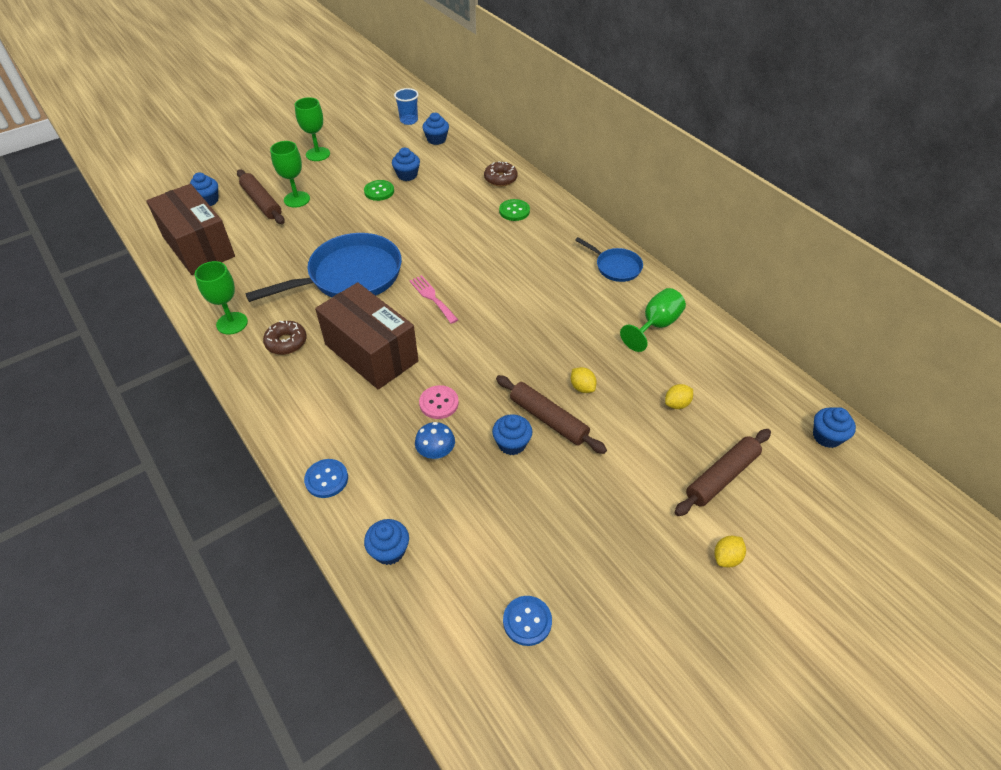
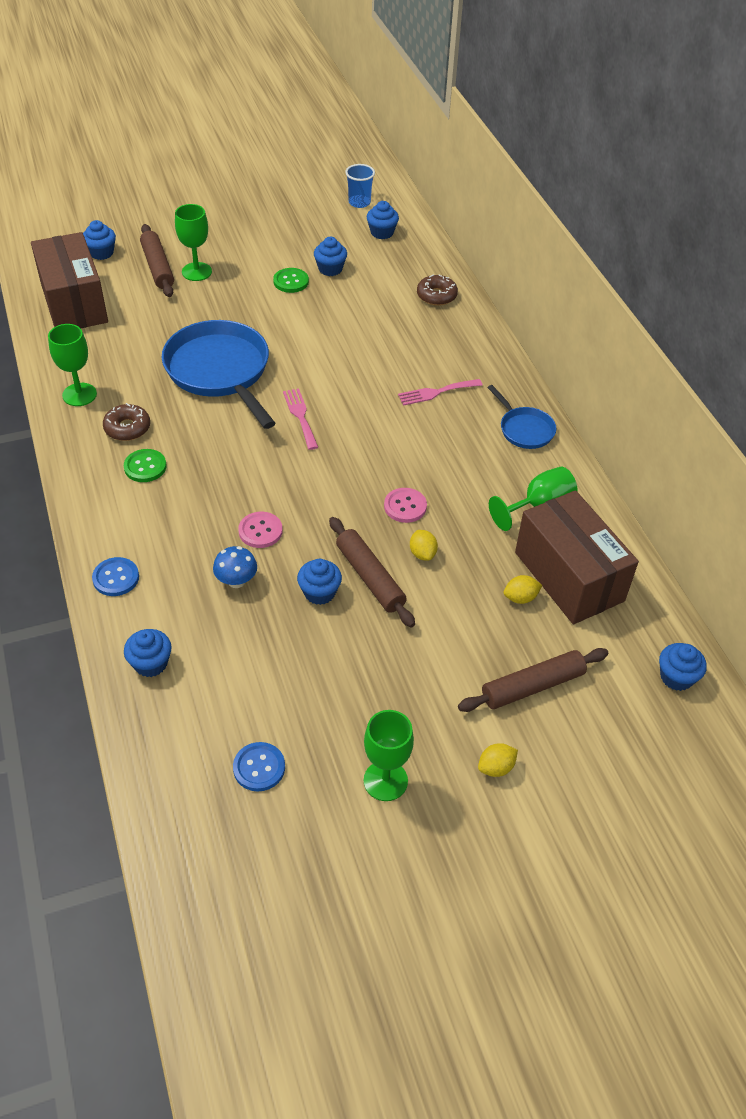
camera: 15 degrees right, 0 degrees up
(318, 154) = (239, 223): green goblet -> green goblet (385, 781)
(349, 276) = (220, 372): blue pan -> blue pan turned 105 degrees counterclockwise
(371, 353) = (211, 460): brown box -> brown box (569, 576)
(514, 211) = (435, 338): green button -> green button (145, 467)
(534, 253) = (436, 392): none -> pink fork
(550, 351) = (405, 506): none -> pink button

